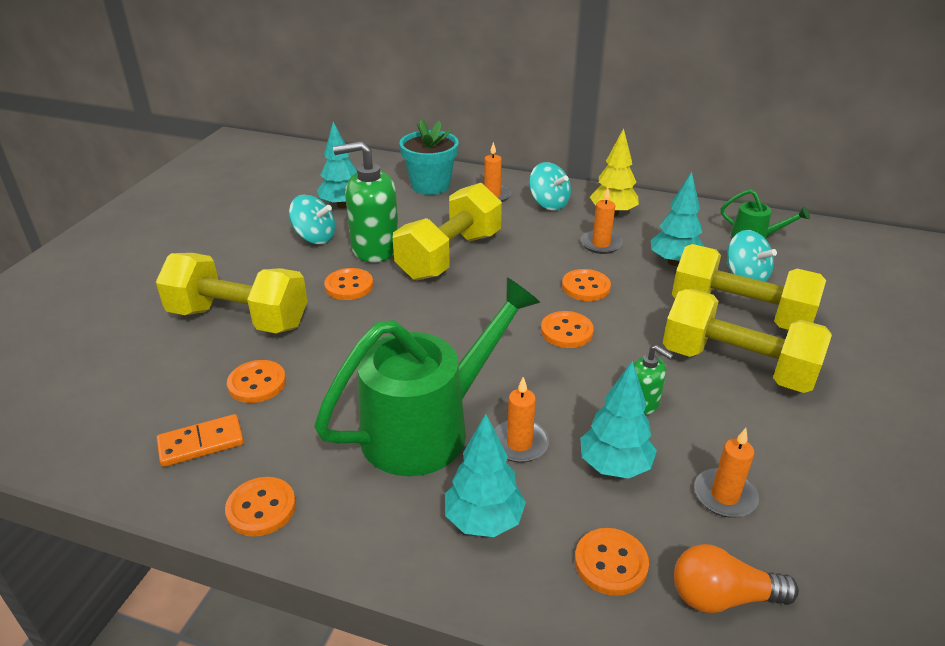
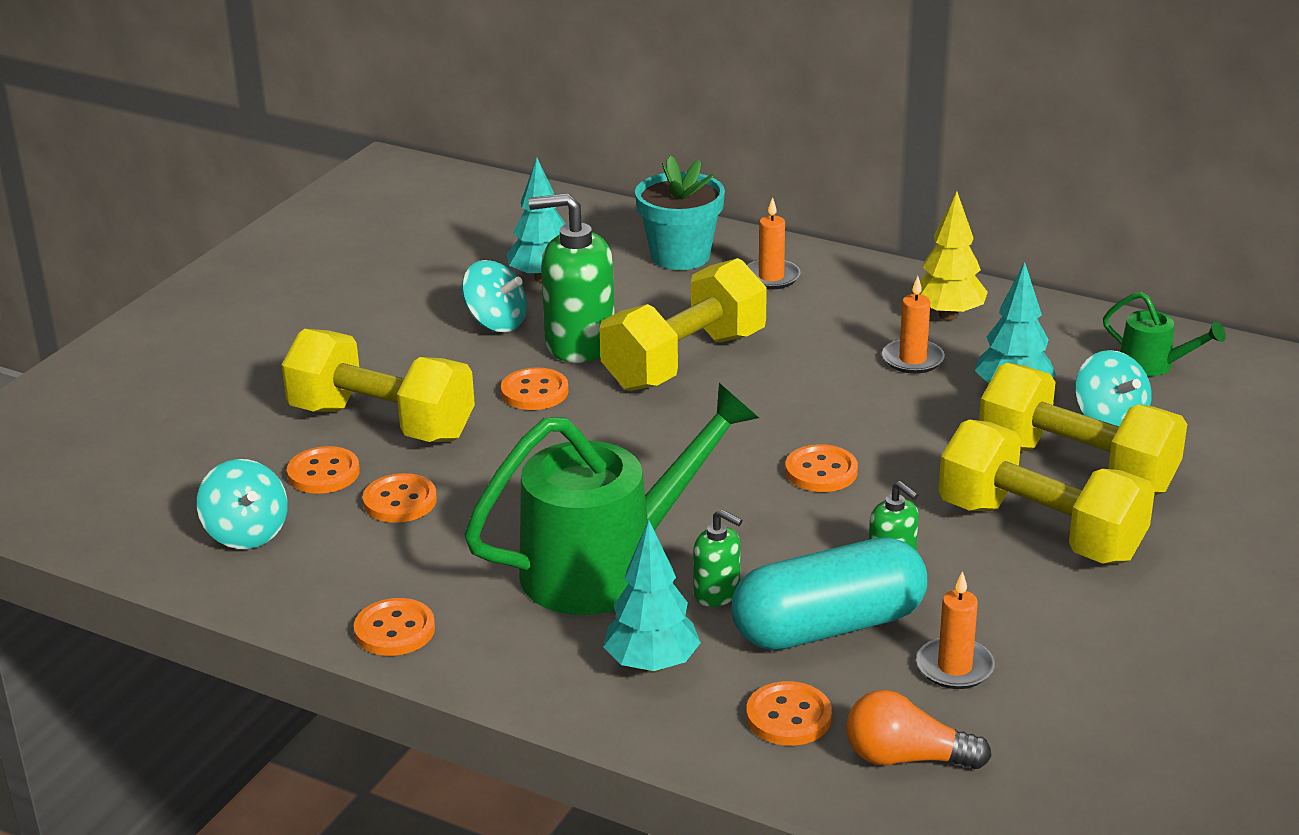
camera: 10 degrees right, 5 degrees down
(201, 443) = (328, 560): orange domino -> none
(519, 443) = (717, 593): orange candle -> green soap dispenser
(548, 204) = (854, 295): turquoise spinning top -> turquoise spinning top (246, 533)
(585, 287) = (868, 416): orange button -> orange button (323, 473)
(614, 466) = (828, 626): turquoise tree -> turquoise capsule

